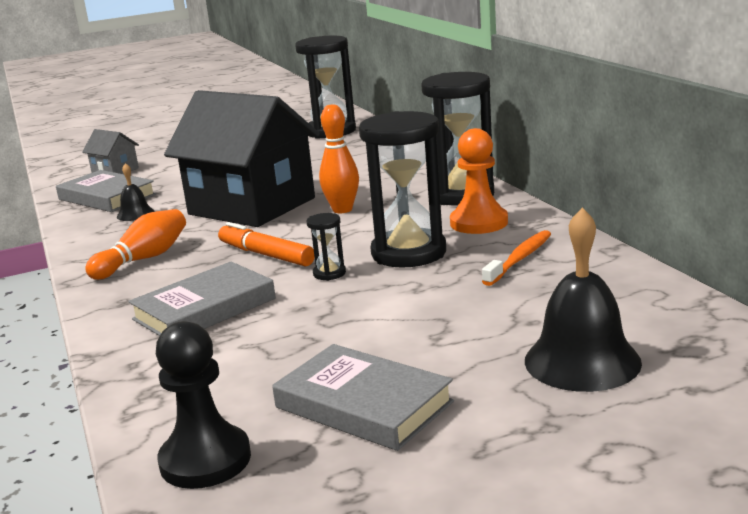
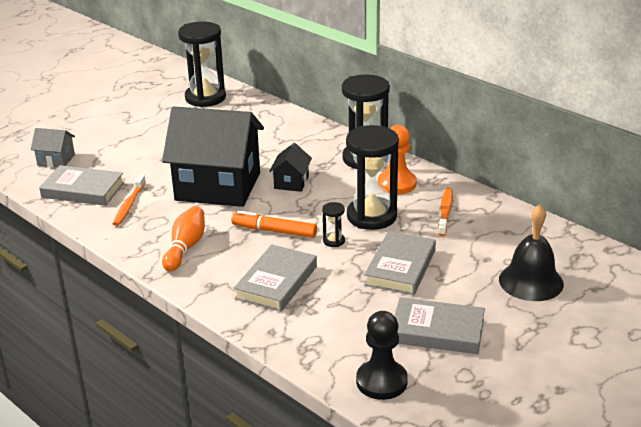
camera: 25 degrees left, 10 degrees up
(135, 214) = (129, 205): black bell -> orange toothbrush
(342, 210) = (291, 182): orange bowling pin -> black house
(389, 315) = (400, 267): none -> grey book

